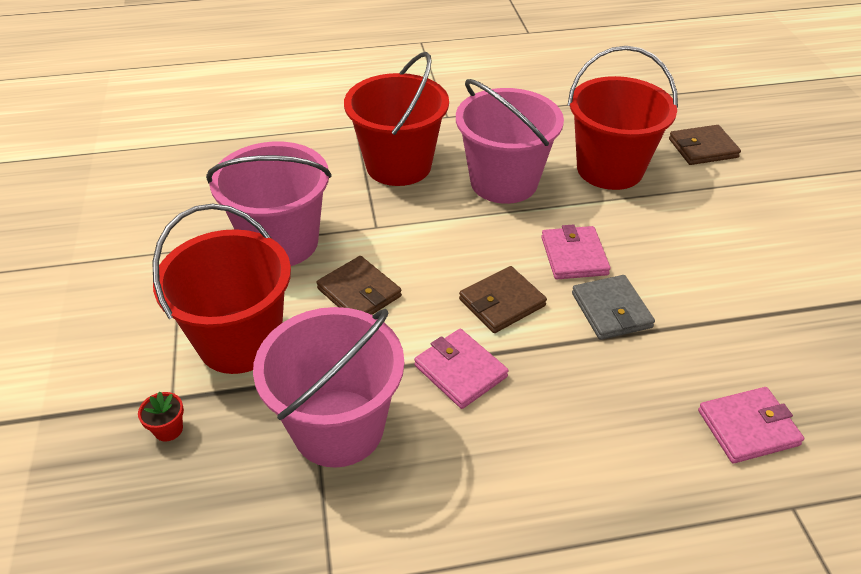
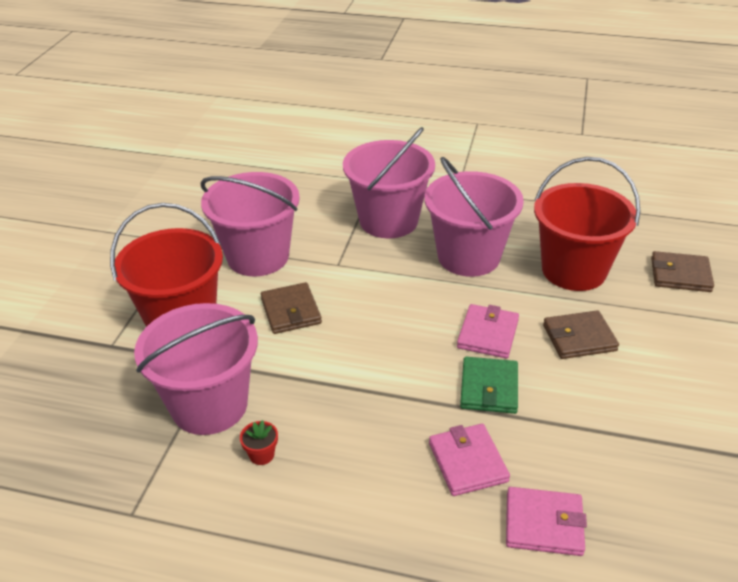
camera: 25 degrees right, 5 degrees down
(168, 429) = (95, 366): red flower pot -> red flower pot (261, 455)
(398, 165) = (388, 221): red bucket -> pink bucket
(460, 371) = (328, 395): pink wallet -> pink wallet (468, 462)
(502, 302) = (399, 353): brown wallet -> brown wallet (579, 338)
(611, 310) = (489, 388): grey wallet -> green wallet

